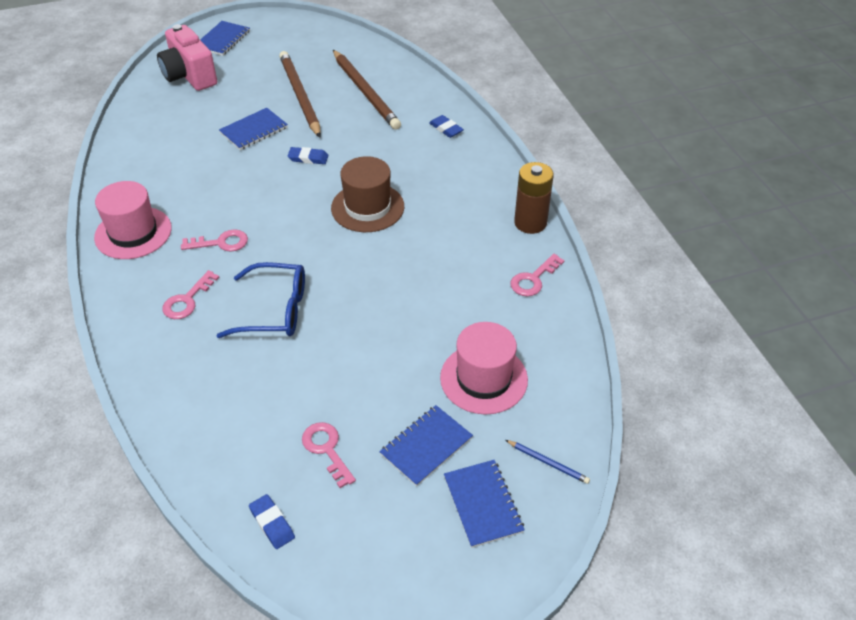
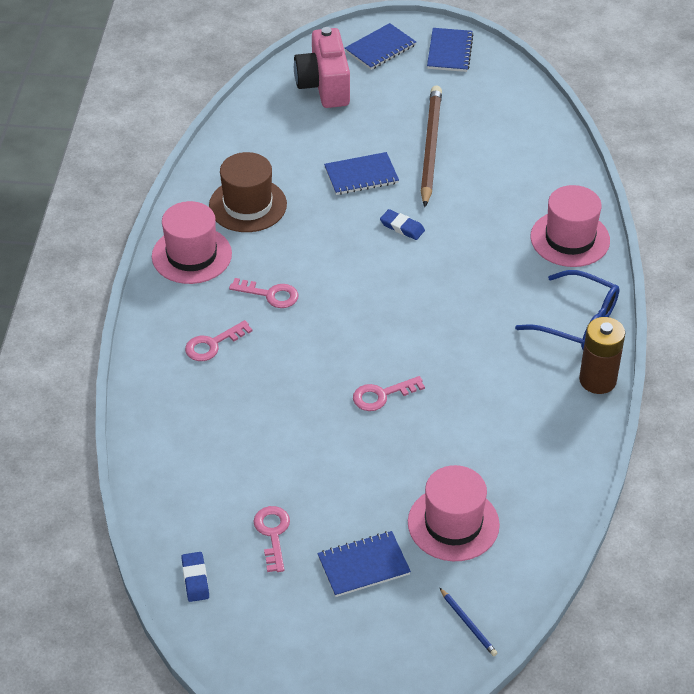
camera: 25 degrees right, 0 degrees up
(275, 310) = (289, 383): blue glasses -> blue glasses (577, 321)
(365, 92) = (505, 164): brown pencil -> none
(367, 207) = (435, 304): brown hat -> brown hat (248, 205)
(446, 128) = (570, 239): blue eraser -> pink hat
(483, 504) = (386, 635): blue notebook -> blue notebook (449, 51)
(533, 279) = (563, 442): pink key -> pink key (382, 395)

